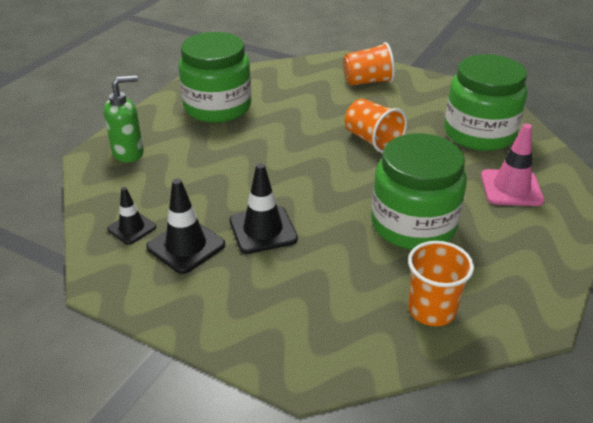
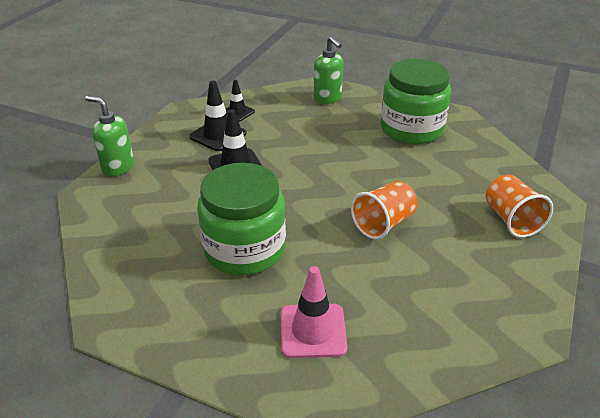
camera: 85 degrees right, 0 degrees up
(243, 346) = (118, 167): none -> green soap dispenser
(431, 310) = (134, 256): orange cup -> none
(479, 133) = (426, 313): green jar -> none

